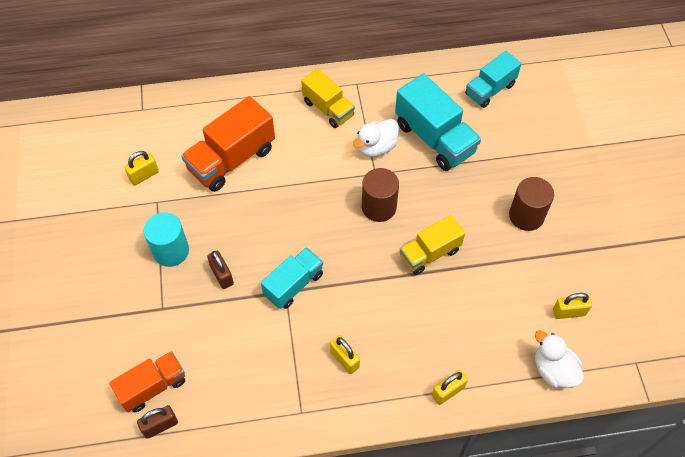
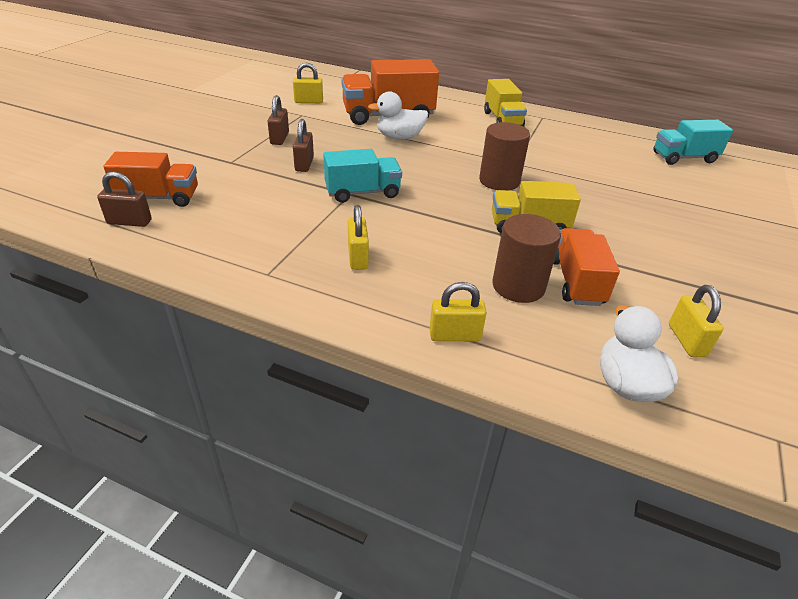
camera: 30 degrees right, 20 degrees down
(171, 251) = (279, 138): turquoise cylinder -> brown padlock
(376, 147) = (530, 150): white duck -> white duck (399, 137)
(434, 138) = (597, 164): turquoise truck -> none
(488, 296) = (576, 282): none -> orange truck
(526, 216) = (673, 244): brown cylinder -> brown cylinder (518, 286)
(569, 312) = (686, 340): yellow padlock -> yellow padlock turned 60 degrees clockwise

